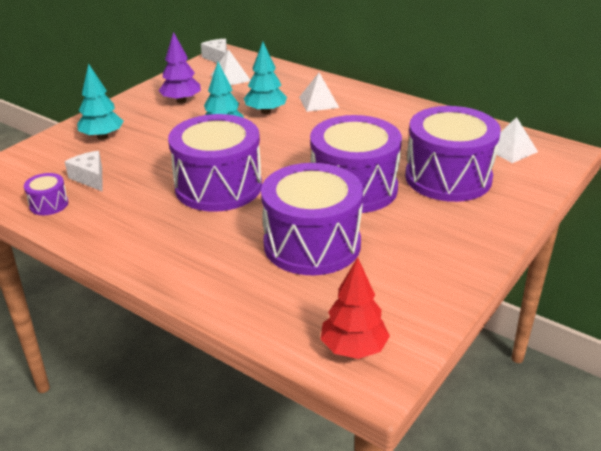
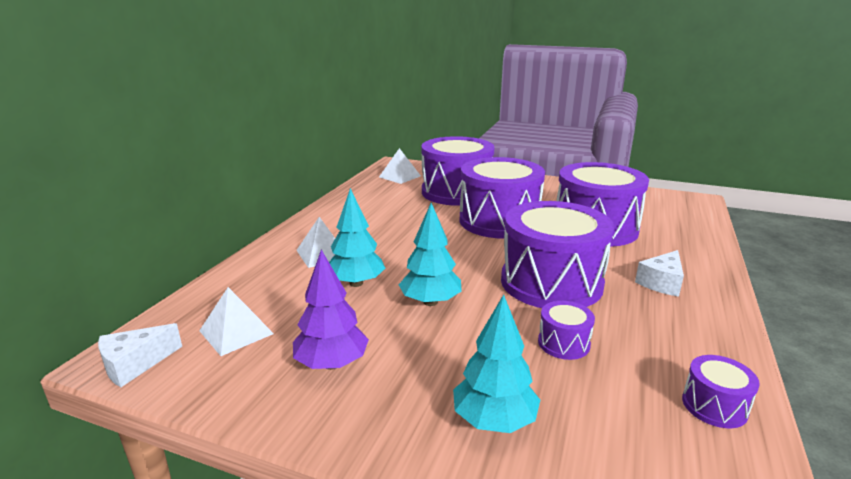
camera: 105 degrees left, 10 degrees down
(90, 178) = (618, 388): white cheese -> white cheese (661, 283)
(142, 171) = (563, 343): none -> purple drum
(353, 349) = (682, 206): red tree -> none

